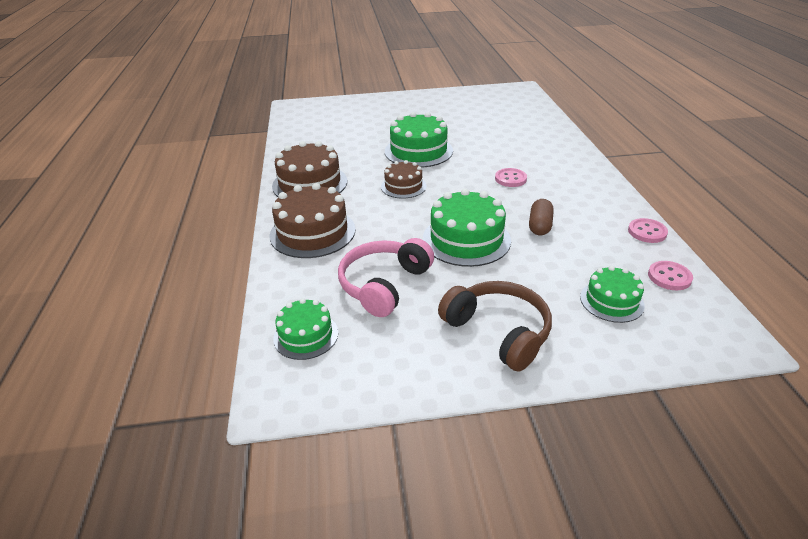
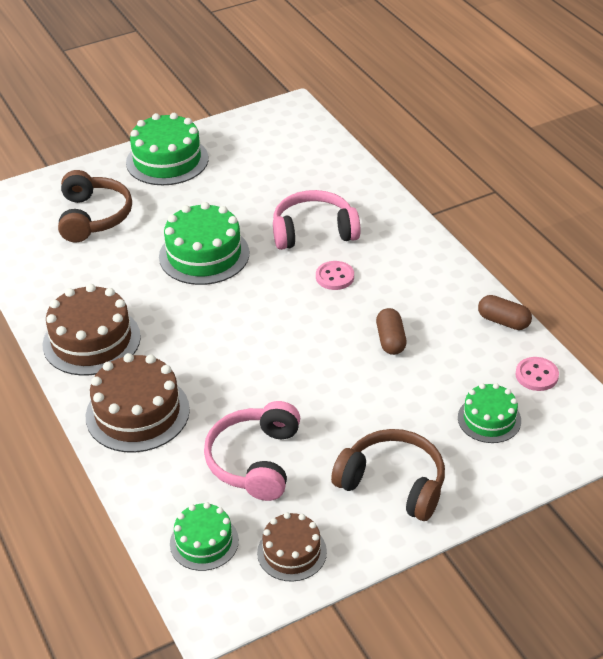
camera: 20 degrees left, 5 degrees up
(356, 121) = (93, 217): none -> brown headphones
(403, 186) = (212, 318): brown cake -> brown cake (292, 552)
(466, 239) = (318, 379): green cake -> green cake (167, 160)
(506, 151) = (313, 231): none -> pink headphones
(647, 232) = (503, 321): pink button -> brown capsule

